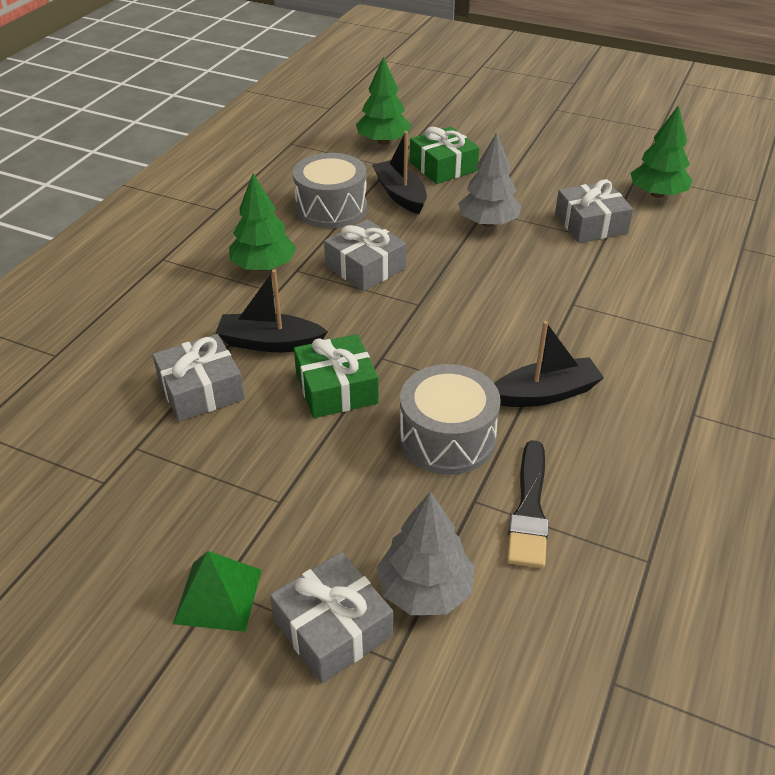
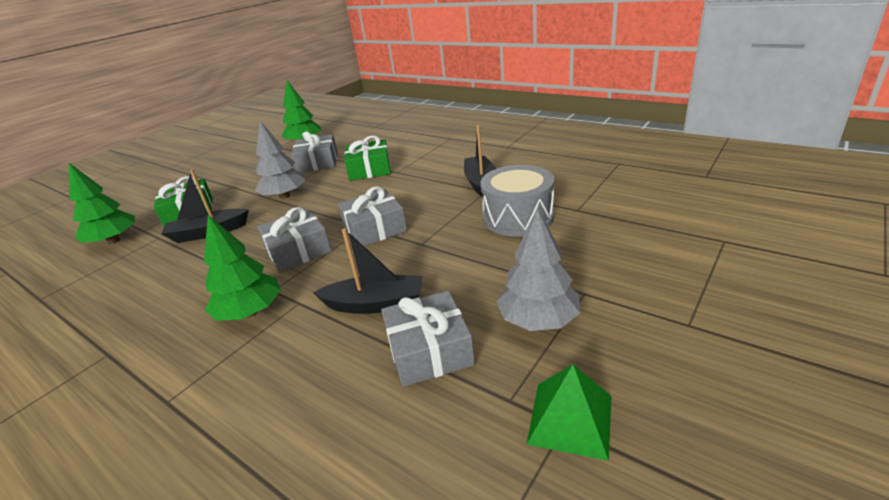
camera: 75 degrees left, 10 degrees down
(218, 596) = (698, 324): green pyramid -> green pyramid (570, 419)
(270, 343) = (375, 304): black boat -> black boat turned 105 degrees counterclockwise
(331, 208) = (191, 270): grey drum -> none
(332, 628) = (708, 265): grey gift -> grey gift (374, 229)
(336, 388) = (452, 265): green gift -> green gift (370, 169)
(425, 590) = (660, 228): grey tree -> grey tree (538, 320)
(529, 509) = (584, 192): black brush -> none

